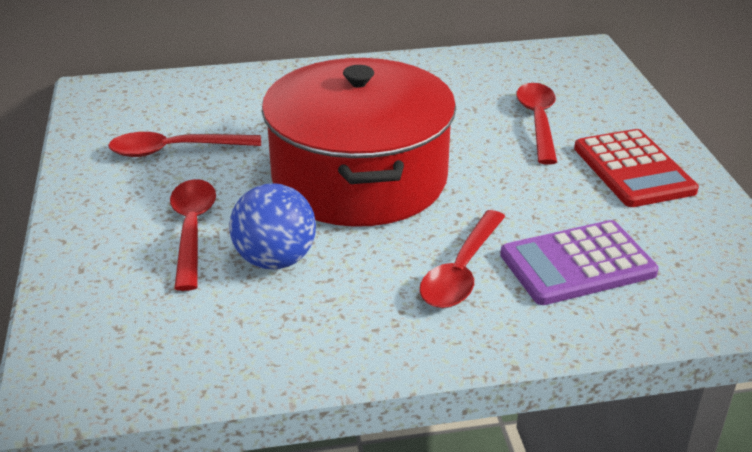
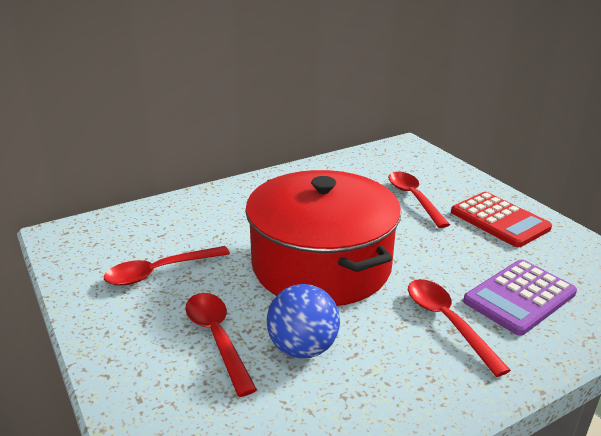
camera: 20 degrees left, 5 degrees down
(461, 271) = (447, 322): red spoon -> red spoon turned 150 degrees clockwise

